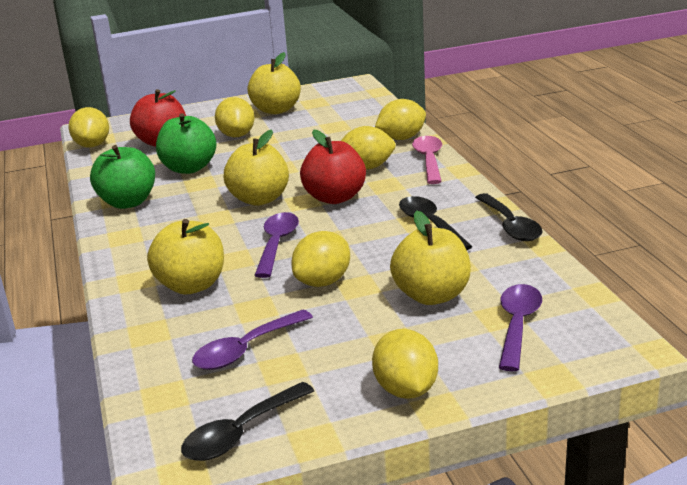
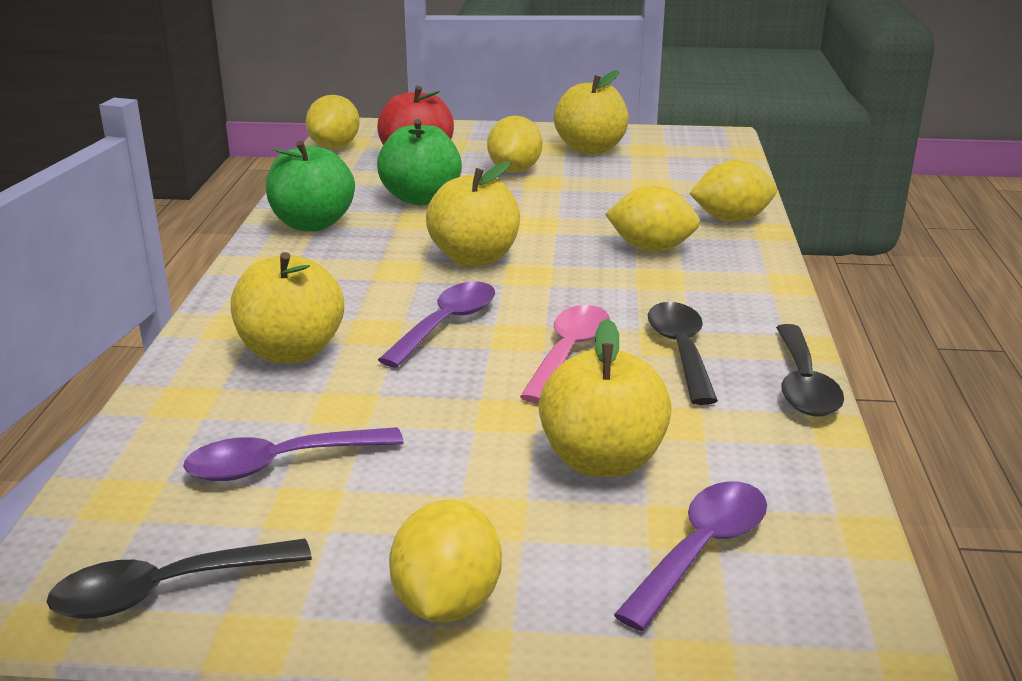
camera: 20 degrees right, 0 degrees up
(323, 282) = (463, 395): yellow lemon -> none
(335, 197) = (575, 280): red apple -> none
(429, 160) = (748, 258): pink spoon -> pink spoon (569, 352)

